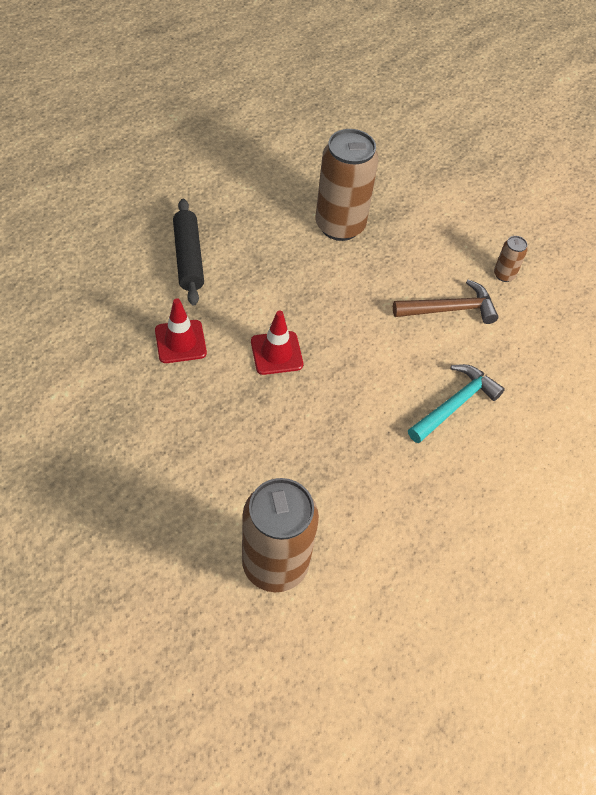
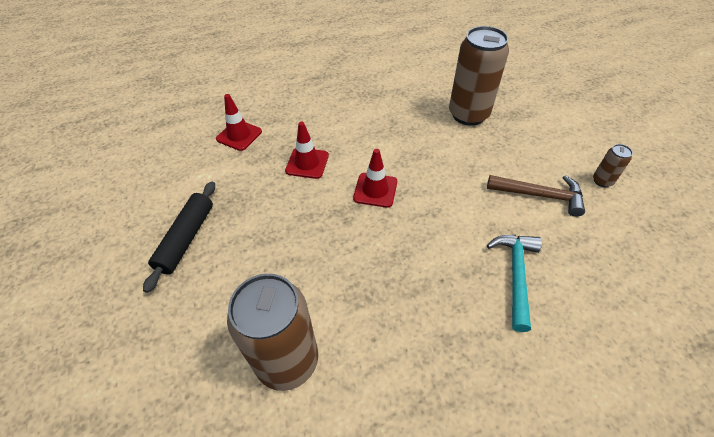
camera: 30 degrees right, 5 degrees down
(72, 327) = (239, 135): none -> red traffic cone
(188, 258) = (343, 111): black rolling pin -> black rolling pin (186, 239)
(455, 404) = (515, 275): turquoise hammer -> turquoise hammer turned 60 degrees counterclockwise

